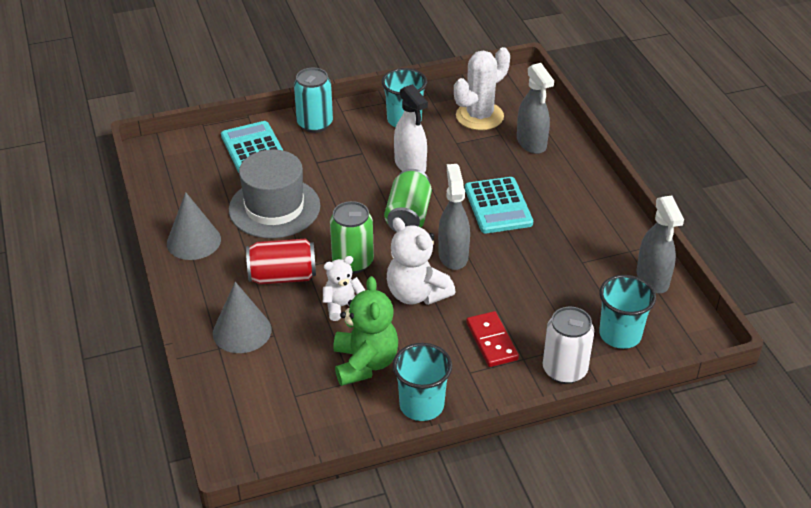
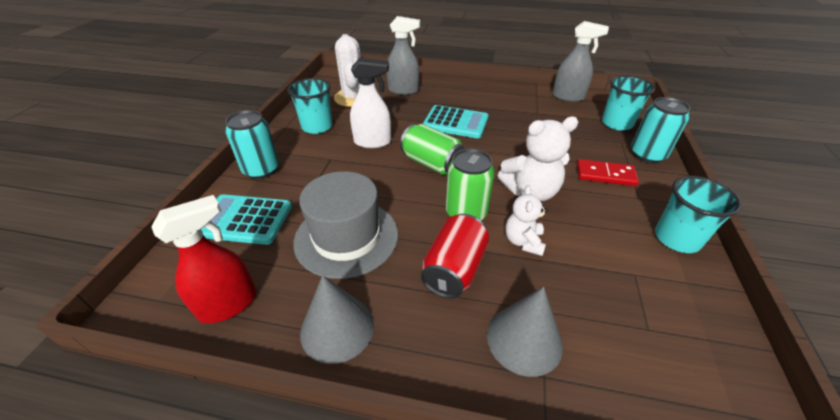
camera: 60 degrees left, 0 degrees up
(180, 186) = (229, 304): none -> red spray bottle
(365, 363) = (611, 255): green teddy bear -> none
(453, 255) = (495, 159): grey spray bottle -> none
(564, 370) = (647, 155): white can -> turquoise can

